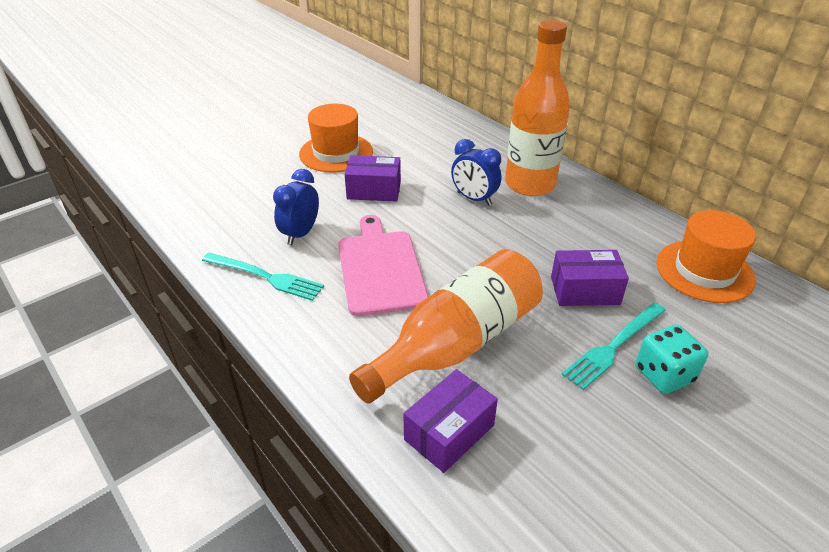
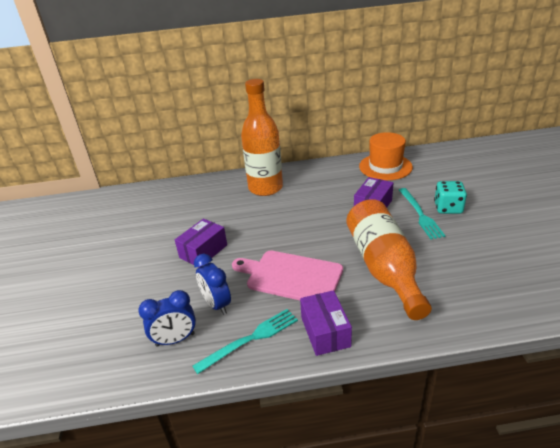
camera: 55 degrees left, 5 degrees down
(336, 153) = (136, 255): orange hat -> none
(449, 432) = (452, 296): purple box -> purple box (325, 332)
(474, 199) = (258, 213): blue clock -> blue clock (175, 340)

